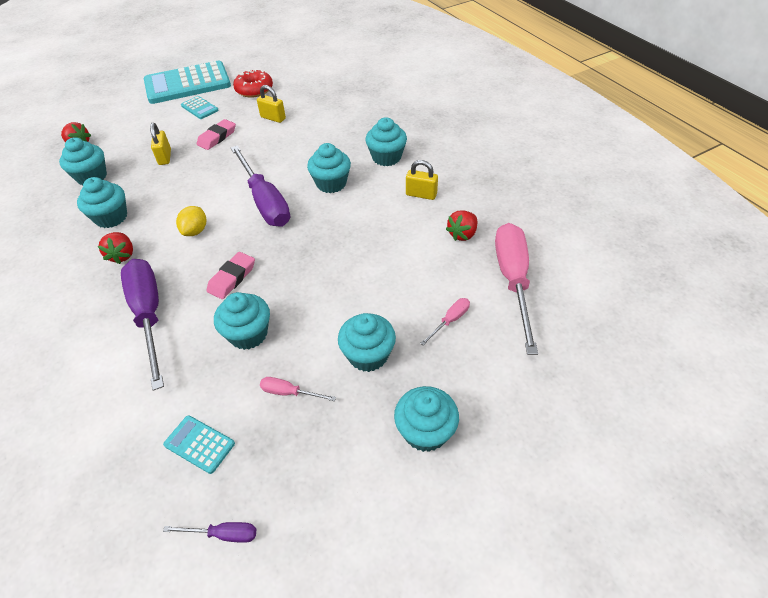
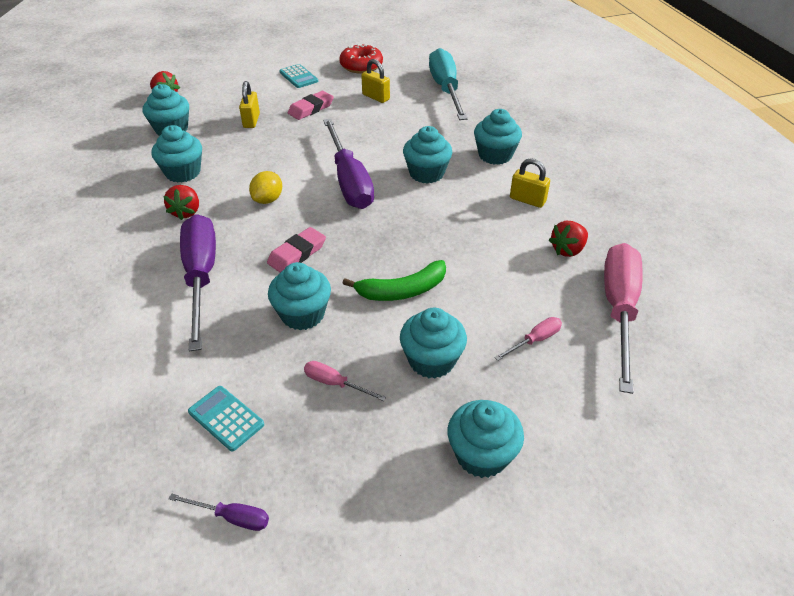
camera: 10 degrees right, 5 degrees down
(187, 84) = (291, 51): turquoise calculator -> none
(331, 296) = (402, 290): none -> green banana
(333, 102) = (446, 89): none -> turquoise screwdriver

